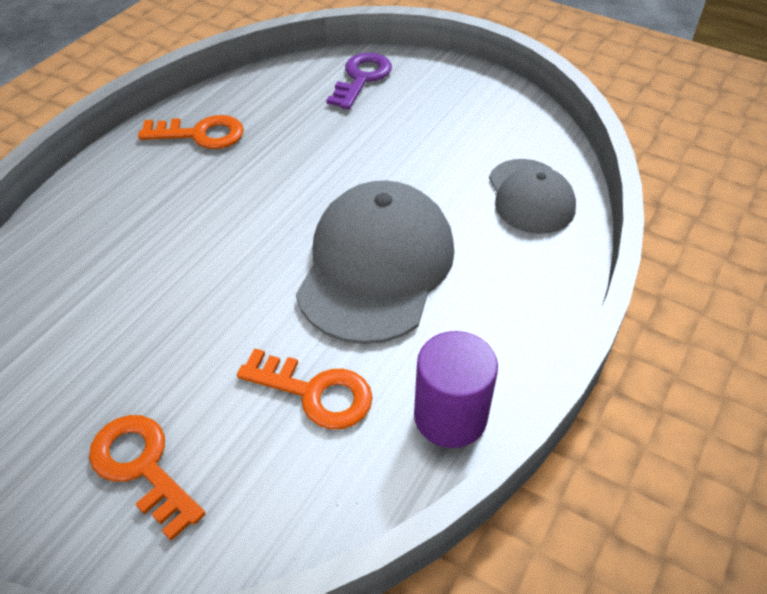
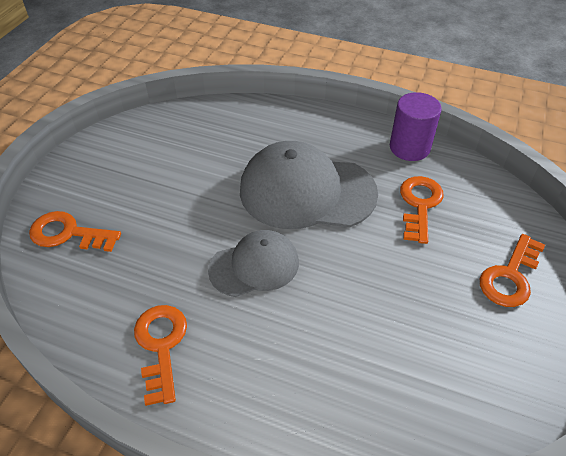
camera: 100 degrees left, 0 degrees up
(362, 78) = (68, 233): purple key -> orange key
(530, 196) = (222, 125): grey cap -> grey cap (254, 266)

